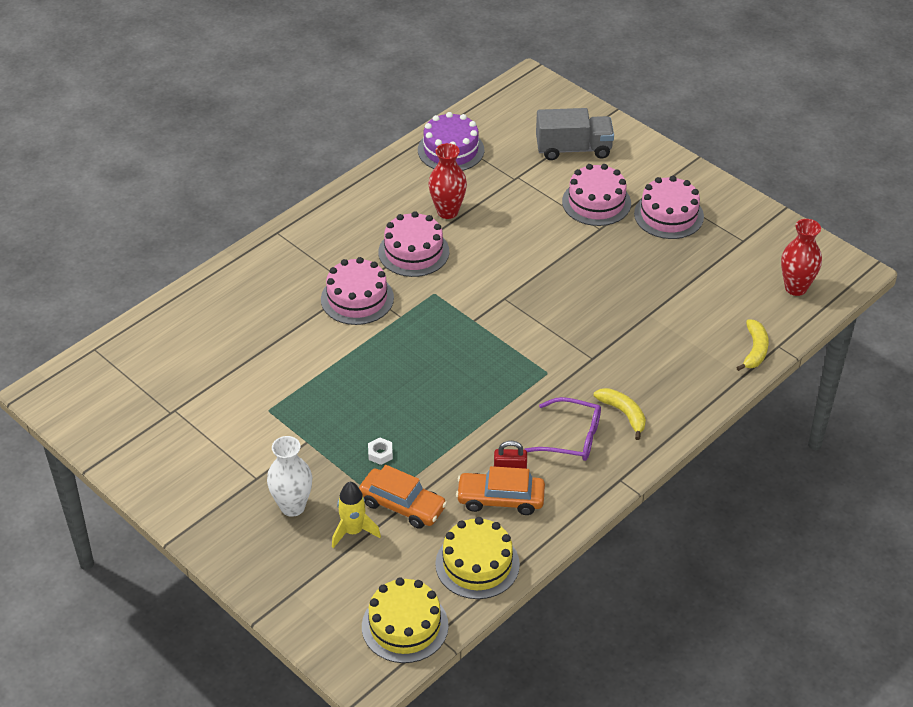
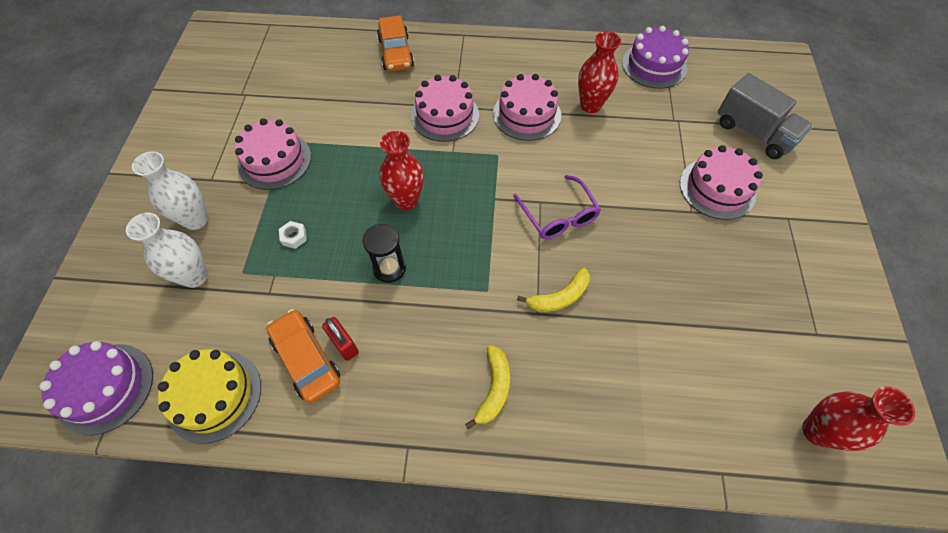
camera: 50 degrees right, 15 degrees up
(353, 531) = (195, 276): yellow rocket -> white vase
(402, 505) = (247, 290): orange car -> orange car (396, 53)
(405, 626) = (105, 388): yellow cake -> purple cake
(418, 370) = (406, 200): none -> red vase
(471, 414) = (389, 268): none -> black hourglass
(571, 437) = (426, 364): purple glasses -> purple glasses (558, 215)
(668, 215) = (770, 250): pink cake -> pink cake (274, 160)
(755, 350) = (692, 453): yellow banana -> yellow banana (559, 297)

